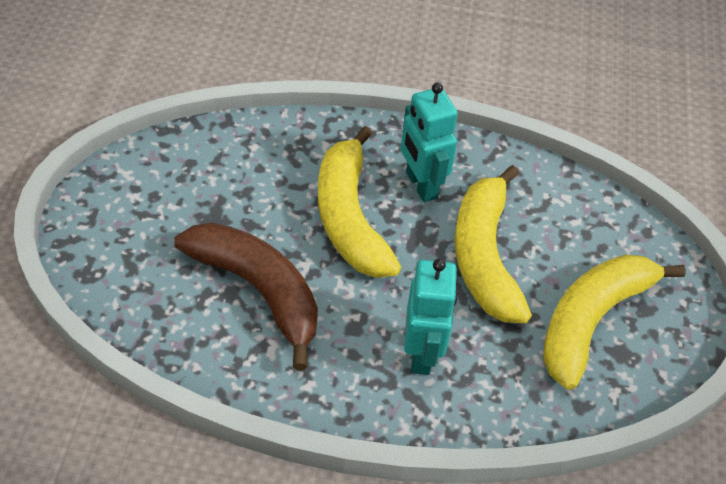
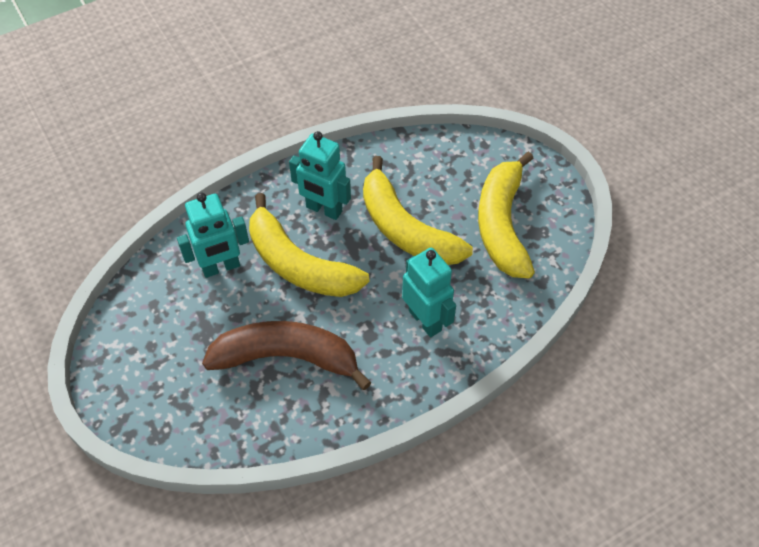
camera: 35 degrees left, 5 degrees up
(277, 172) = (221, 267): none -> turquoise robot

